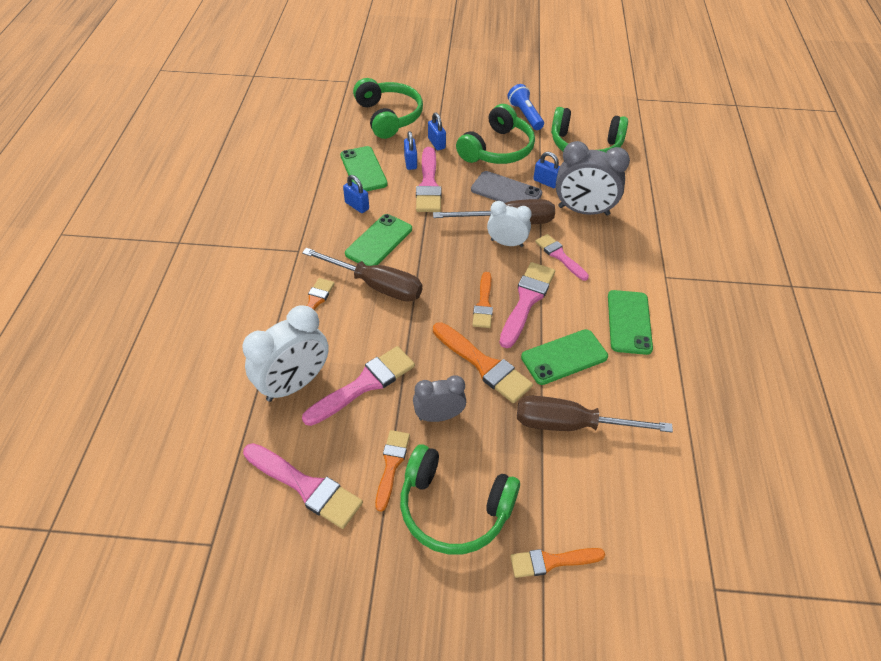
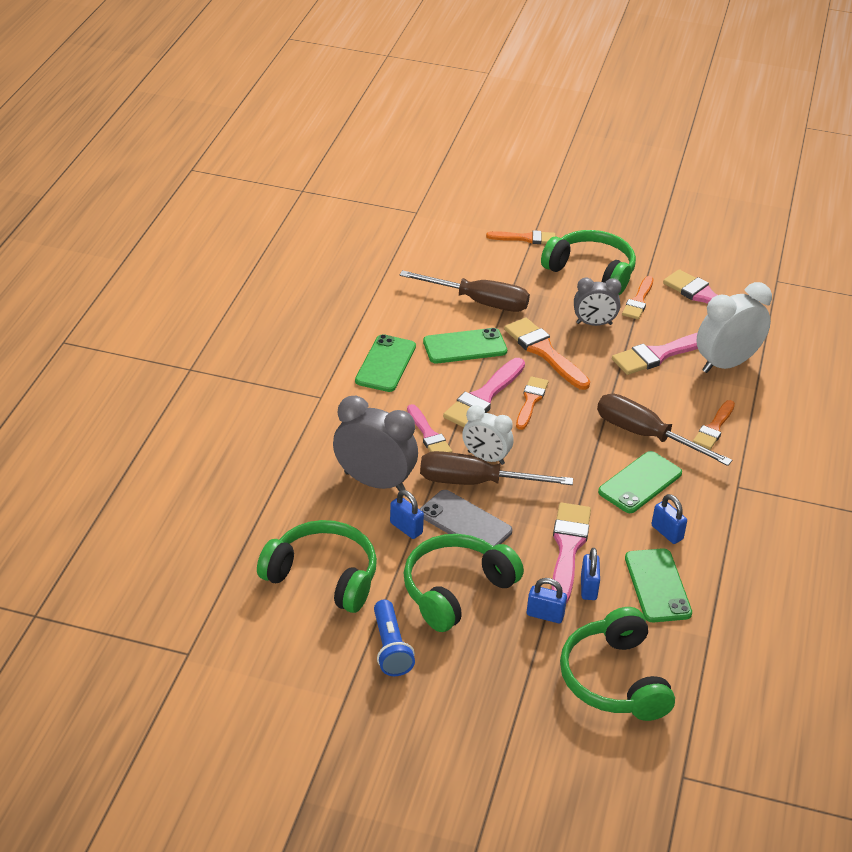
camera: 170 degrees left, 10 degrees down
(436, 143) = (545, 615): blue padlock -> blue padlock turned 60 degrees counterclockwise

